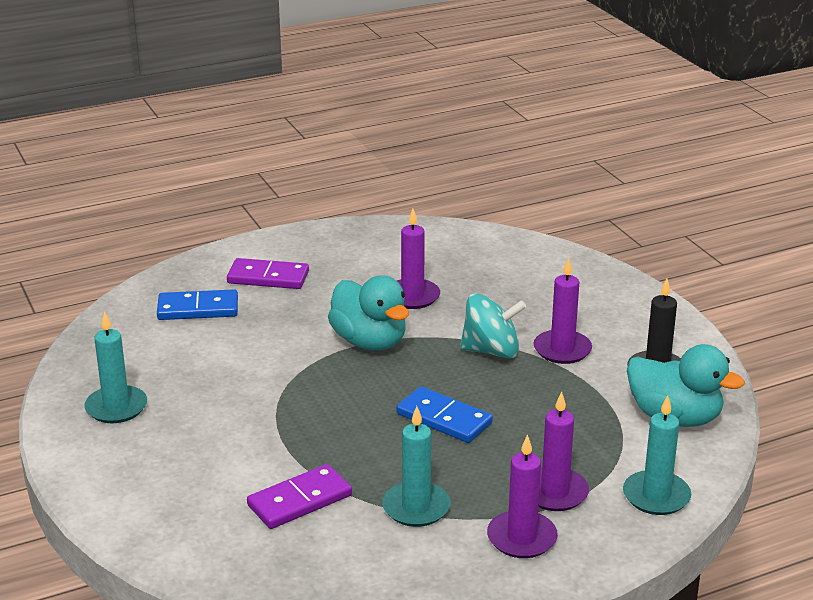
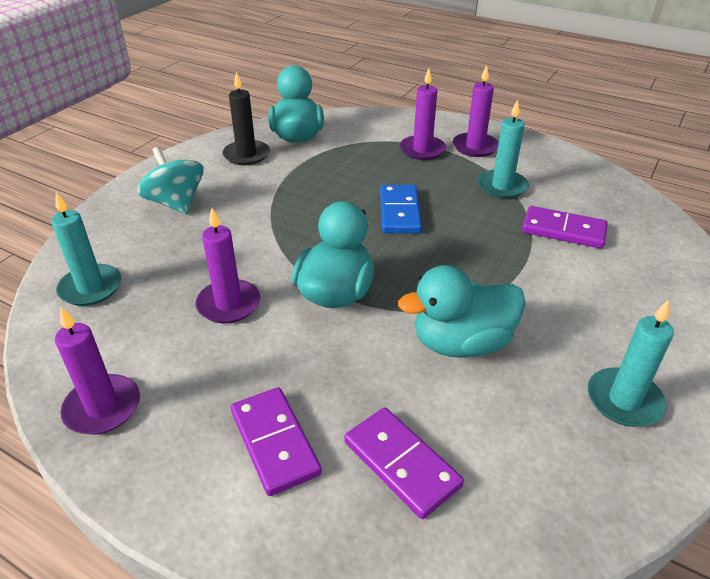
camera: 125 degrees left, 10 degrees up
(198, 309) = (401, 464): blue domino -> purple domino
(250, 371) = (461, 343): none -> turquoise duck
(491, 351) = (285, 225): turquoise spinning top -> turquoise spinning top (176, 203)
(562, 350) = (252, 196): purple candle -> purple candle (102, 407)
(656, 496) = (384, 123): turquoise candle -> turquoise candle (91, 288)

